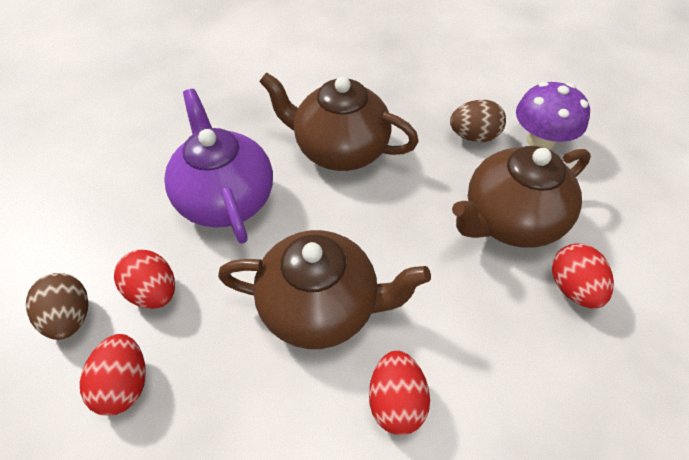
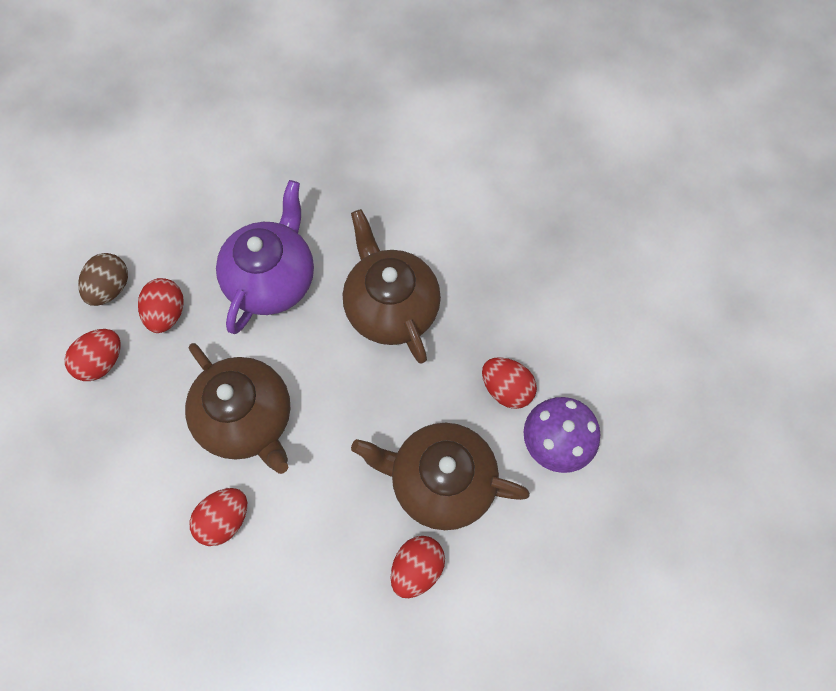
camera: 45 degrees right, 15 degrees up
(473, 136) = (506, 389): brown egg -> red egg

